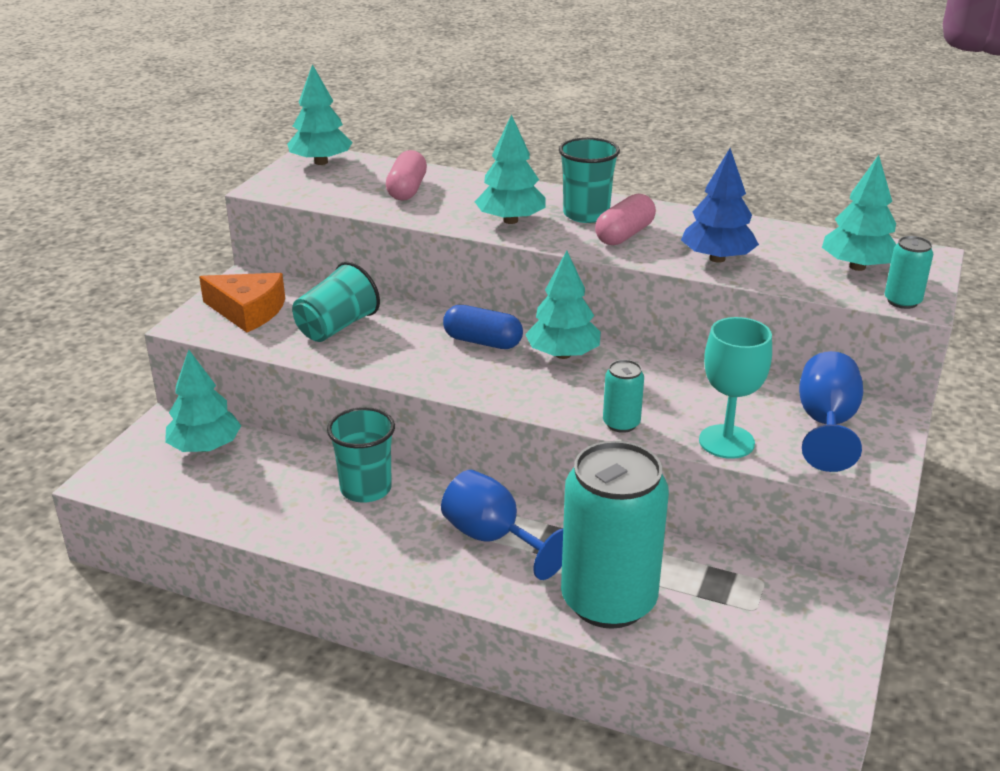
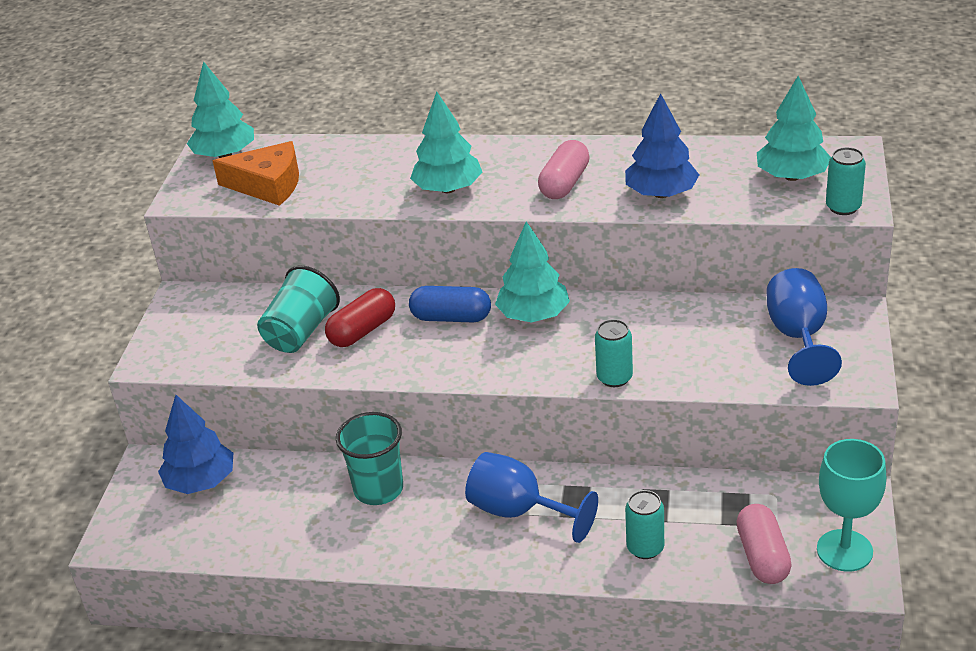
camera: 10 degrees left, 5 degrees up
(205, 447) = (201, 481): turquoise tree -> blue tree
(248, 311) = (203, 333): orange cheese -> orange cheese (268, 185)
(394, 337) = (362, 331): none -> red capsule
(407, 190) = (329, 172): pink capsule -> pink capsule (762, 556)
(586, 214) = (518, 167): turquoise cup -> none
(608, 601) = (645, 548): turquoise can -> turquoise can, size x0.42
(726, 442) = (715, 375): turquoise goblet -> turquoise goblet (844, 550)

